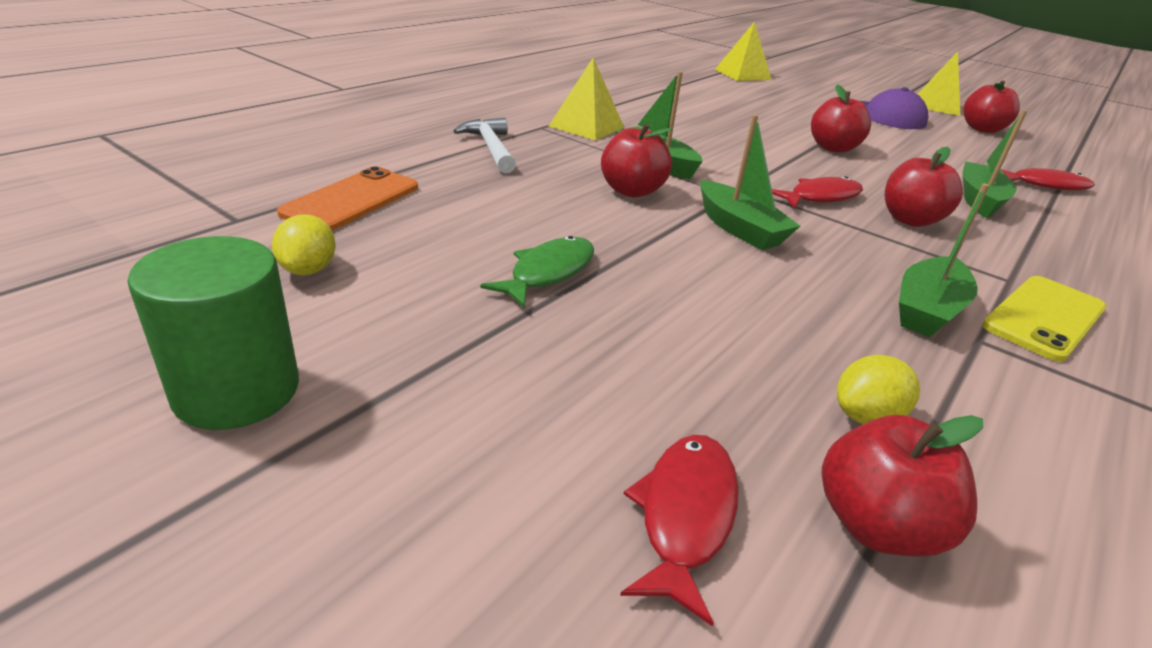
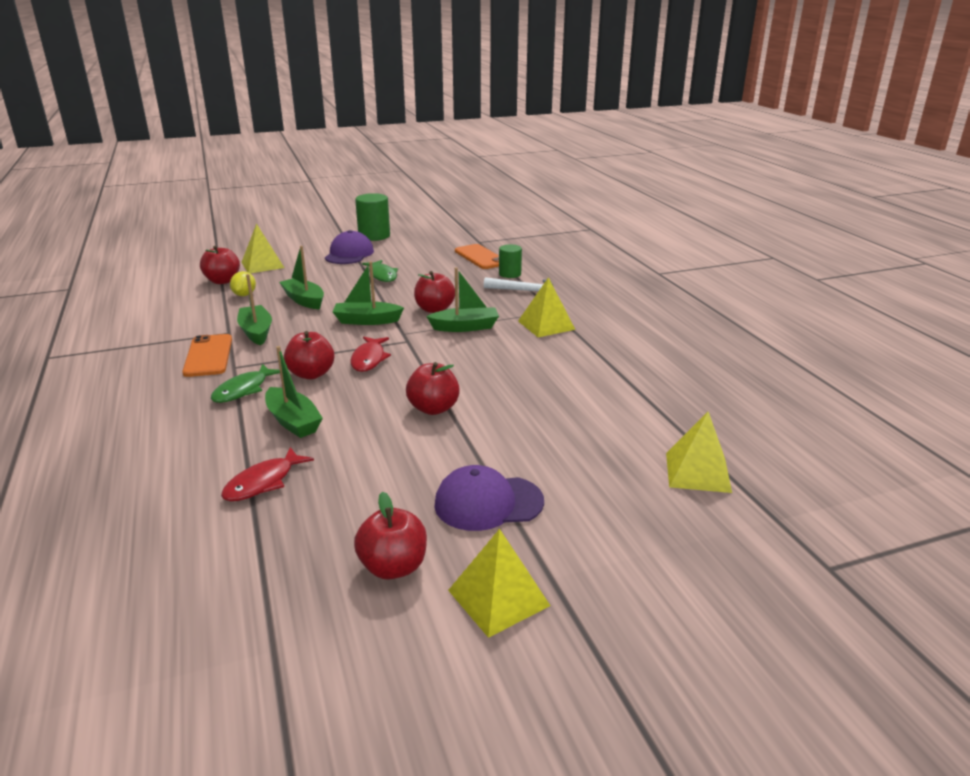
camera: 125 degrees right, 5 degrees down
(308, 269) = (428, 246): yellow lemon -> none
(427, 165) = (510, 274): none -> green cylinder
(447, 371) = (349, 254): none -> purple cap
(685, 515) = (262, 265): red fish -> yellow pyramid
(766, 316) = (304, 300): none -> green boat
(1015, 248) = (243, 390): none -> green fish
(1044, 317) = (208, 356): yellow phone -> orange phone

